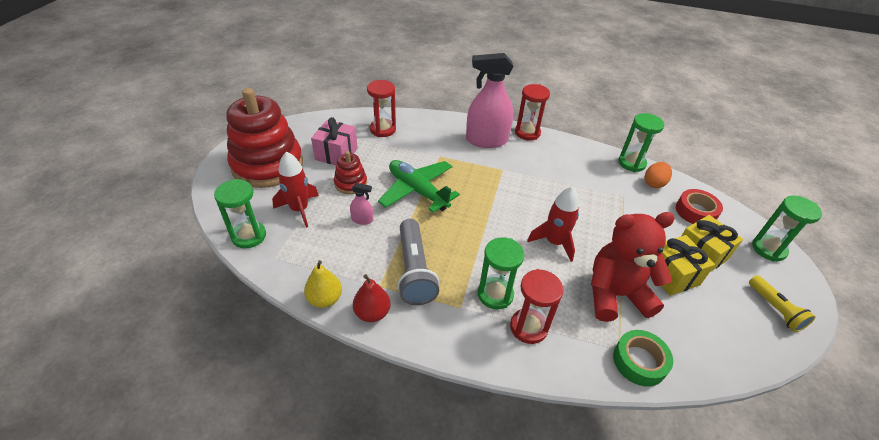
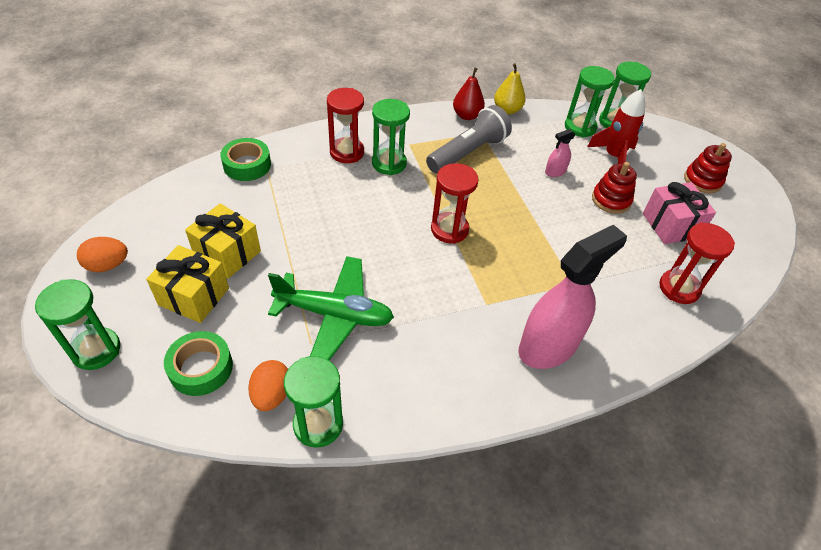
camera: 145 degrees right, 5 degrees up
(267, 165) = (702, 180): red stacking toy -> red stacking toy, size x0.45
(285, 246) = (580, 127): none -> green hourglass
(414, 270) = (468, 153): grey flashlight -> grey flashlight turned 90 degrees clockwise
(417, 191) = (544, 224): green plane -> green plane (334, 315)
(527, 133) = (509, 401): red hourglass -> red hourglass (449, 229)
(554, 242) = (365, 233): red rocket -> none
(615, 295) = (282, 208): red teddy bear -> none
(696, 212) = (201, 368): red tape -> green tape
(774, 309) = (108, 265): yellow flashlight -> orange egg

